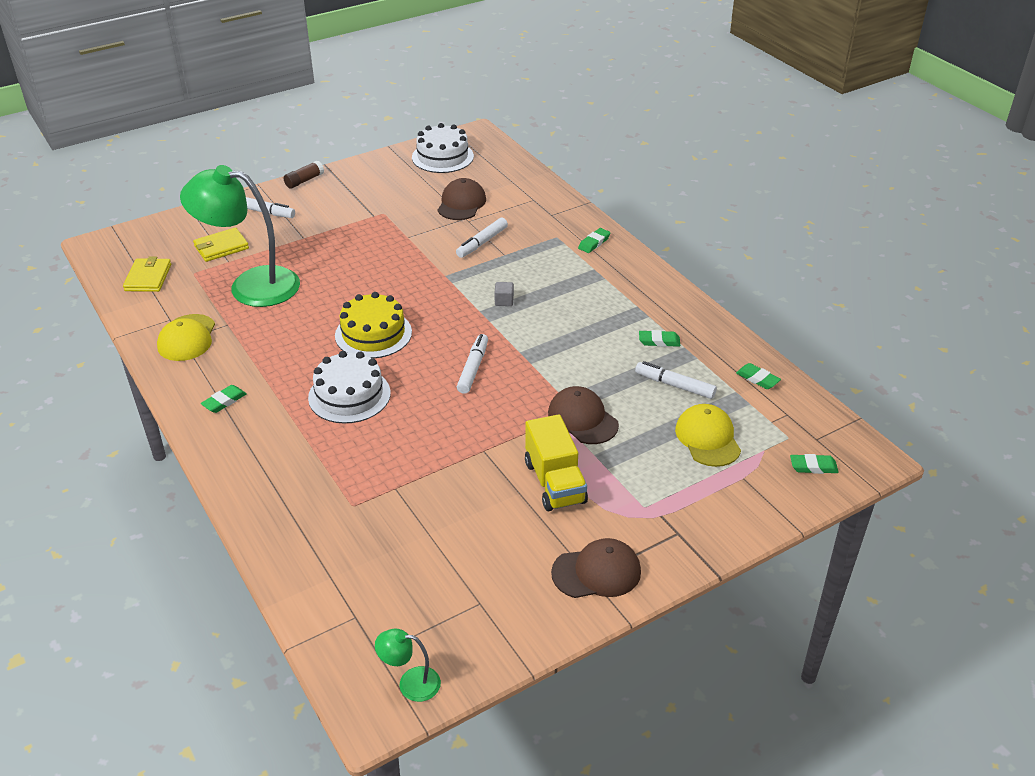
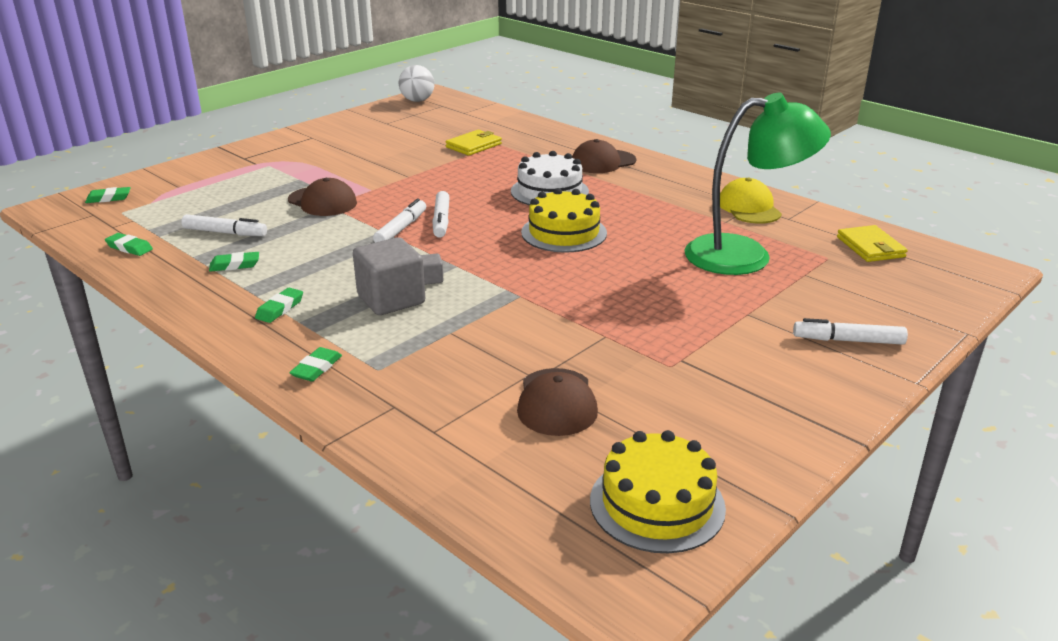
camera: 165 degrees right, 10 degrees down
(221, 247) = (837, 288): yellow wallet -> yellow wallet (473, 145)
(224, 401) = (656, 176): green eraser -> green eraser (280, 309)
(304, 181) = (856, 402): brown glue stick -> none
(410, 683) = (417, 100): green lamp -> white ball
(442, 157) = (657, 504): white cake -> yellow cake
(482, 243) = (490, 343): white marker -> white marker (401, 229)
(538, 287) = (391, 299): none -> grey cube
(555, 482) = (343, 168): yellow truck -> none
(596, 572) = (307, 139): brown cap -> brown cap (603, 162)
(707, 438) = (202, 203): yellow cap -> none

